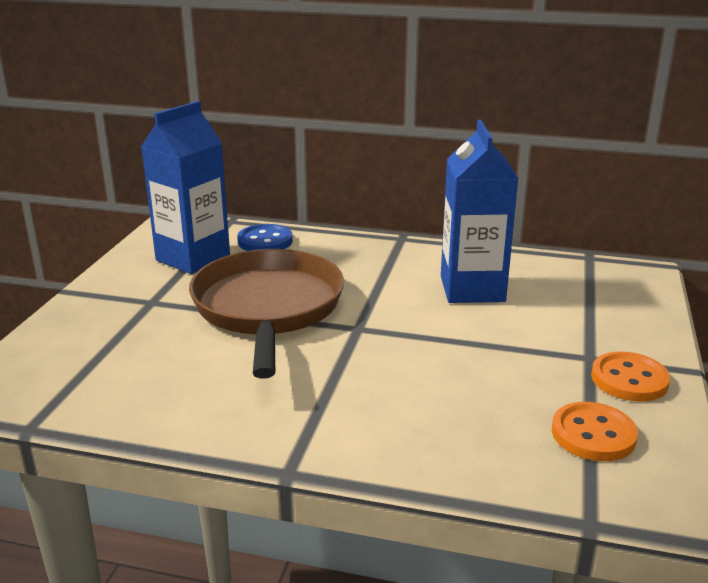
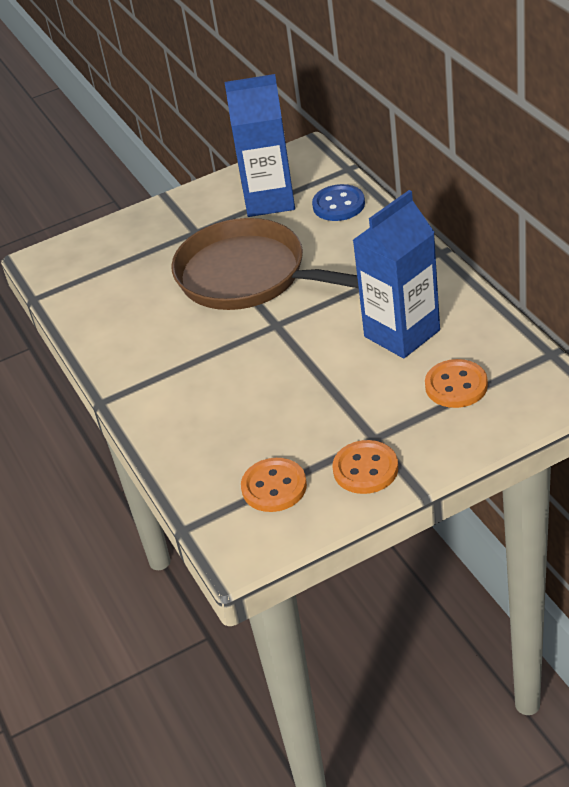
camera: 55 degrees right, 15 degrees up
(268, 309) = (249, 276): brown pan -> brown pan turned 105 degrees counterclockwise
(574, 299) = (456, 386): none -> orange button

